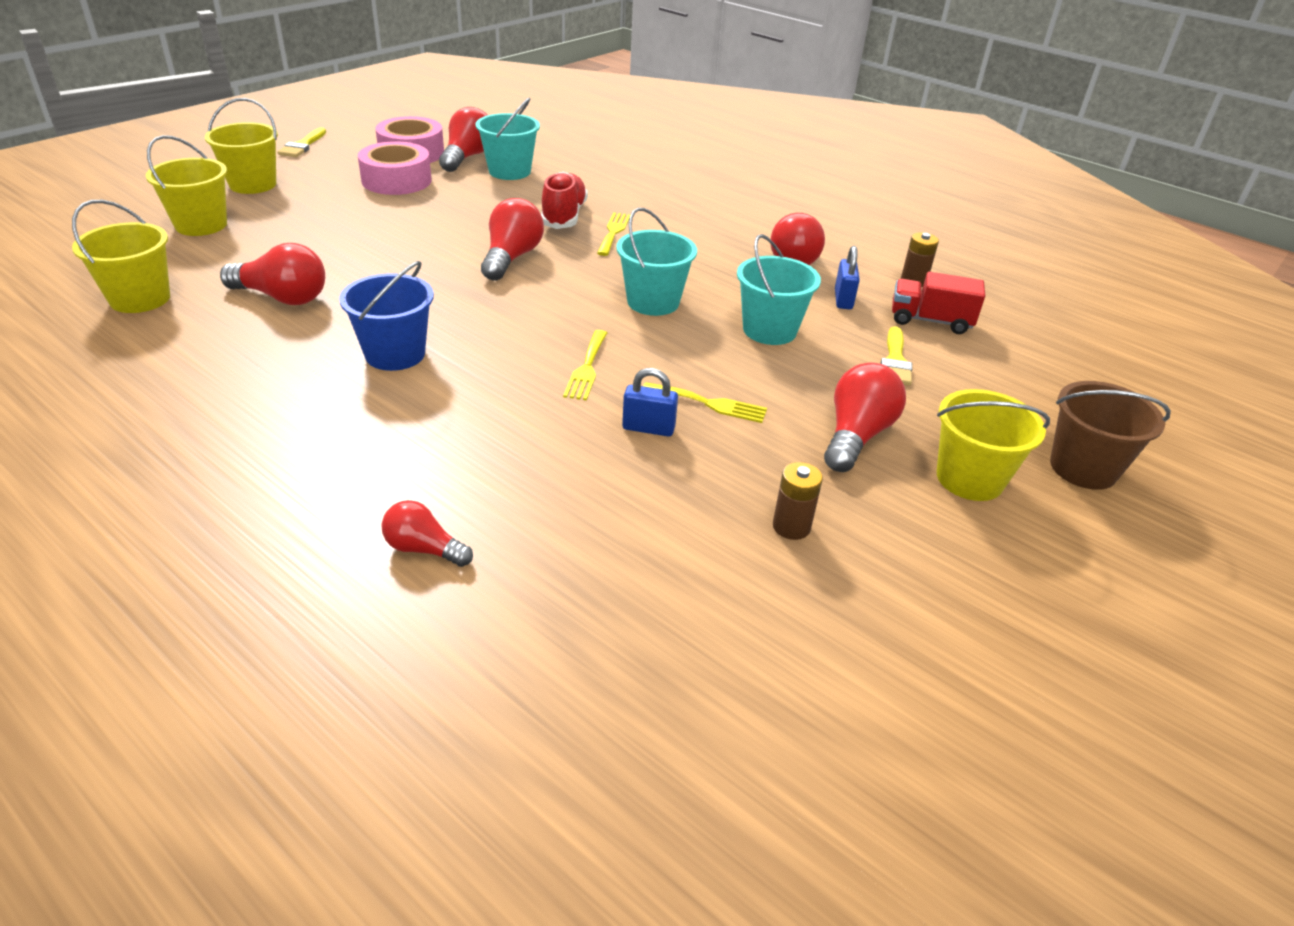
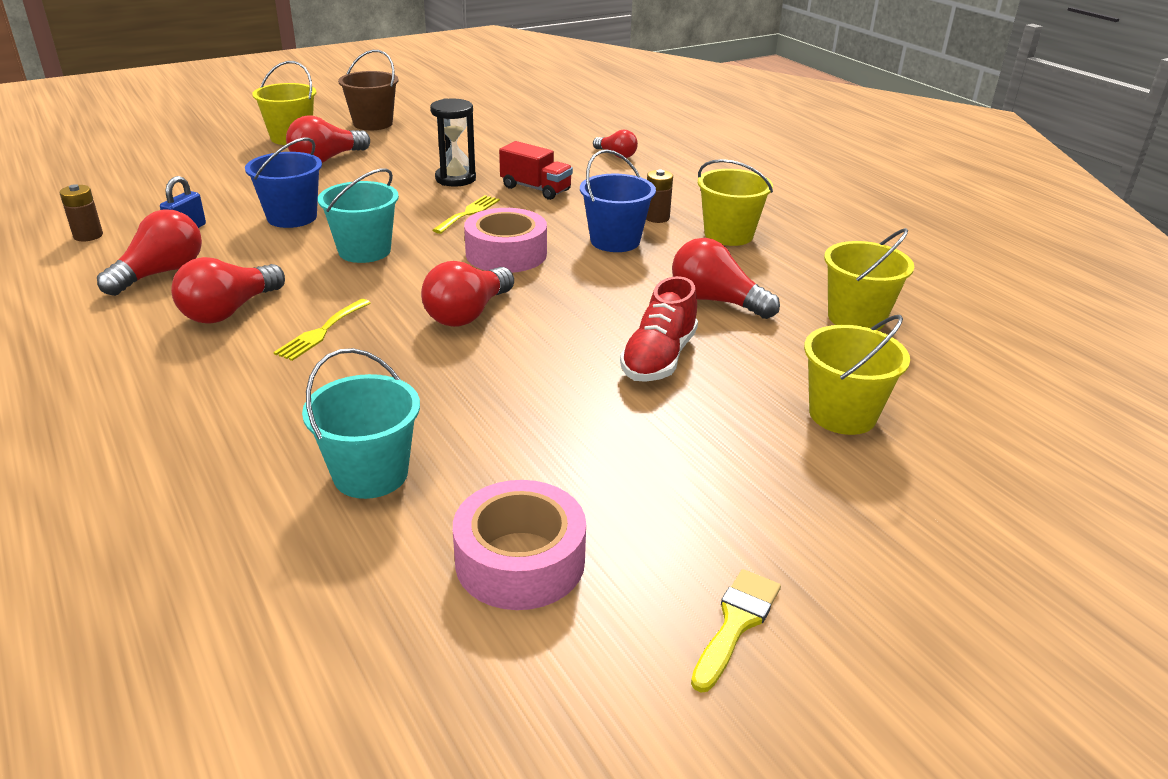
camera: 160 degrees left, 5 degrees down
(253, 184) = (800, 498): yellow bucket -> yellow bucket (728, 235)
(396, 180) = (567, 475): pink tape -> pink tape (506, 254)
(467, 157) = (421, 530): red light bulb -> red light bulb (229, 311)
(564, 216) = (361, 365): red shoe -> red shoe (659, 358)
(648, 428) = (455, 179): blue padlock -> black hourglass
(709, 403) = (400, 184): yellow fork -> none
(769, 330) = (292, 217): turquoise bucket -> blue bucket
(791, 527) = (418, 137): brown battery -> brown battery (657, 218)
(895, 361) = (227, 187): yellow brush -> none
(930, 321) = (144, 206): red truck -> red truck (535, 189)
(1083, 468) = (217, 132): brown bucket -> brown bucket (373, 123)

